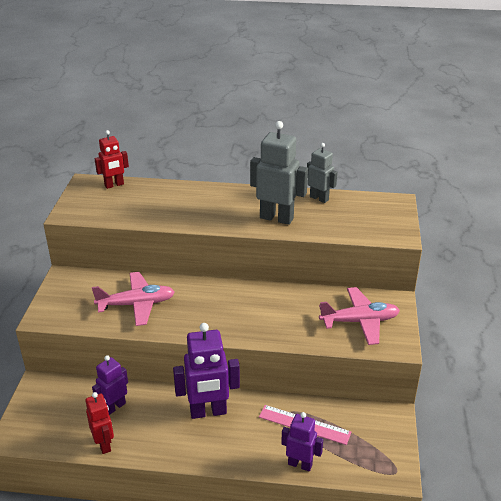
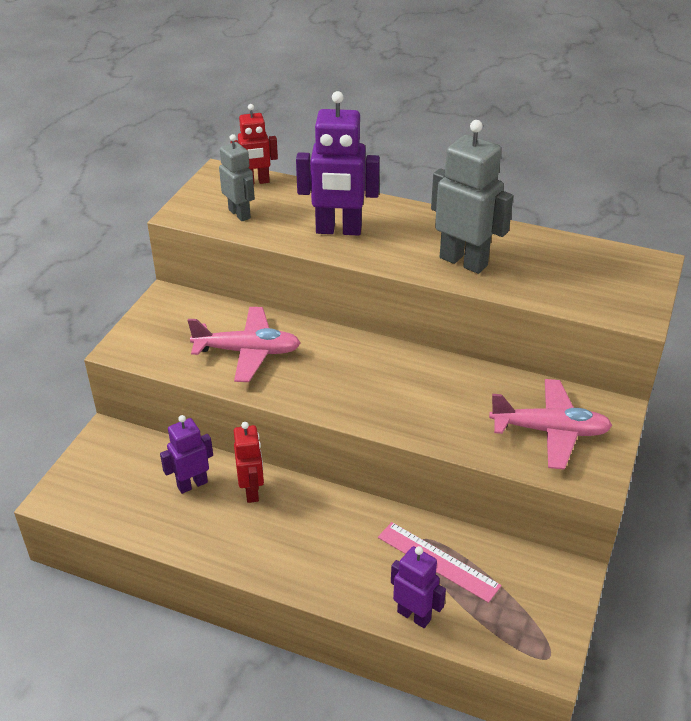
camera: 15 degrees right, 5 degrees up
(104, 444) = (164, 531): red robot -> red robot (252, 491)
(208, 412) = (312, 516): purple robot -> purple robot (338, 230)
(319, 198) = (536, 241): grey robot -> grey robot (240, 214)

